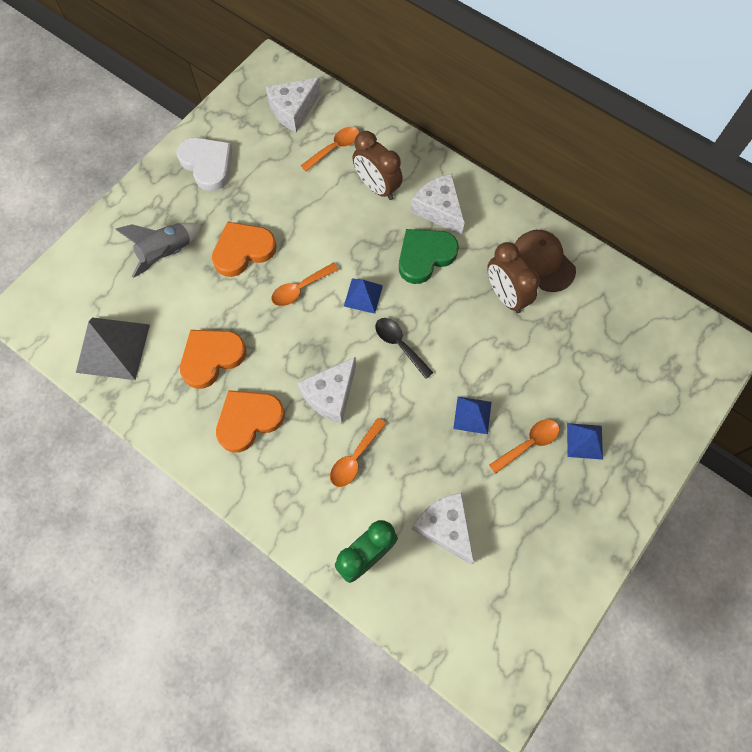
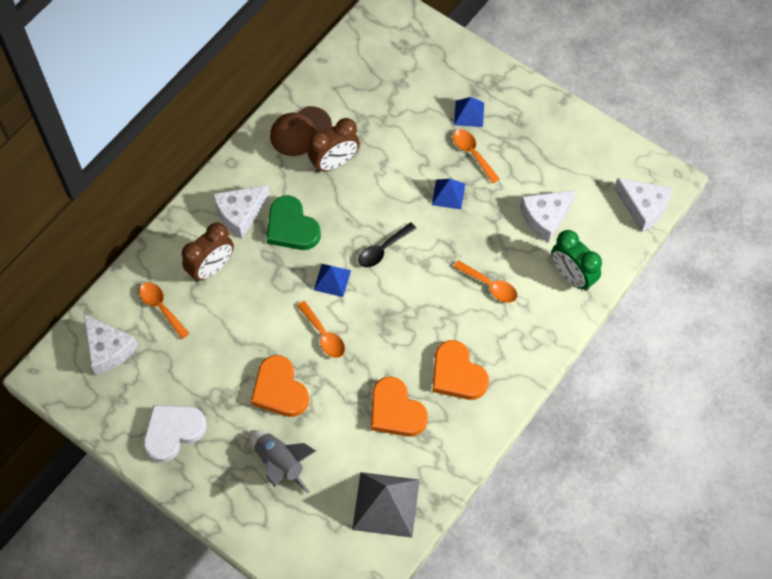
camera: 90 degrees left, 5 degrees down
(330, 395) = (432, 306): white cheese -> white cheese (643, 208)

